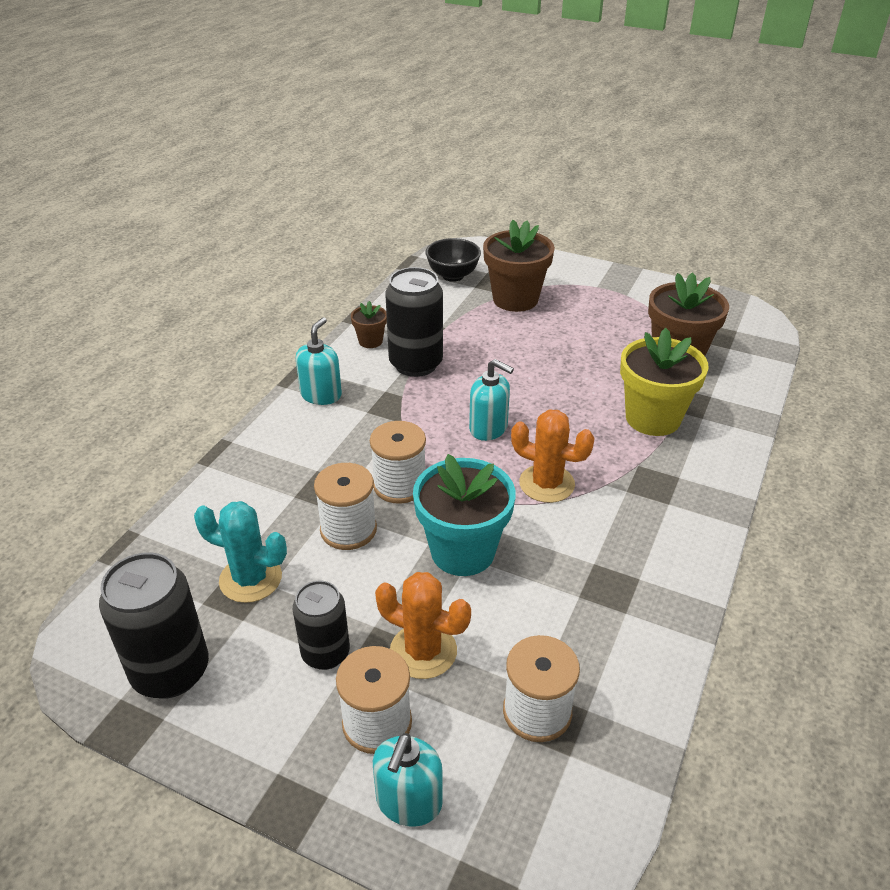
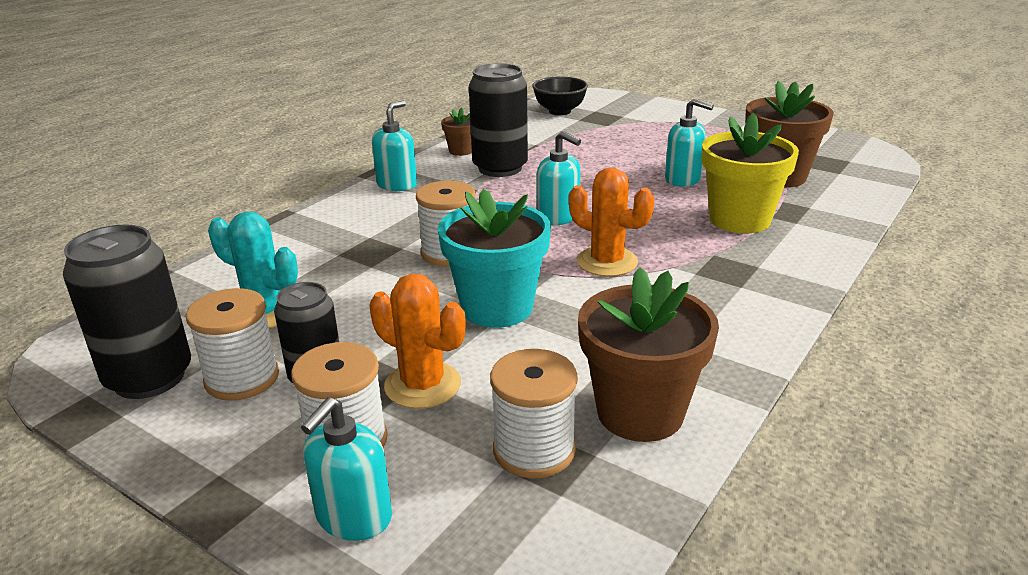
camera: 10 degrees right, 10 degrees down
(348, 529) = (382, 282): white spool -> white spool (242, 378)
(515, 299) = (617, 129): brown flower pot -> brown flower pot (640, 413)
(592, 367) = (683, 179): none -> turquoise soap dispenser

